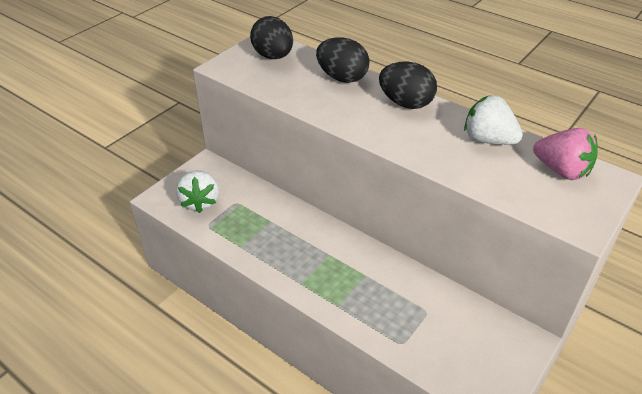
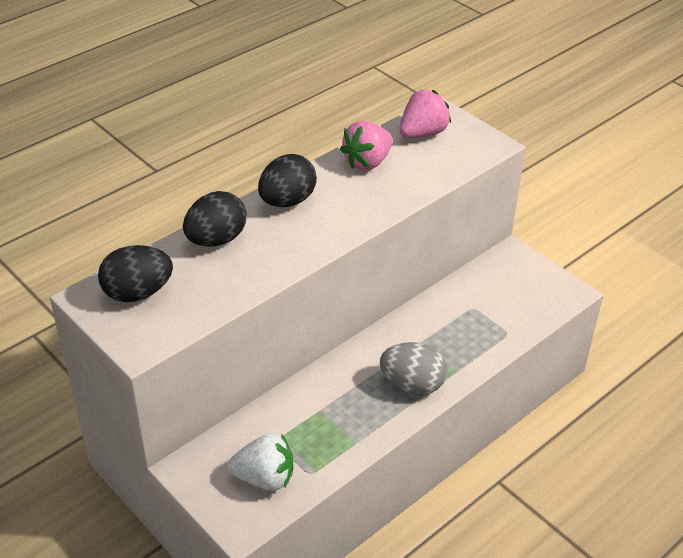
camera: 80 degrees left, 0 degrees up
(311, 275) = (412, 384): none -> grey egg
(488, 140) = (367, 162): white strawberry -> pink strawberry

